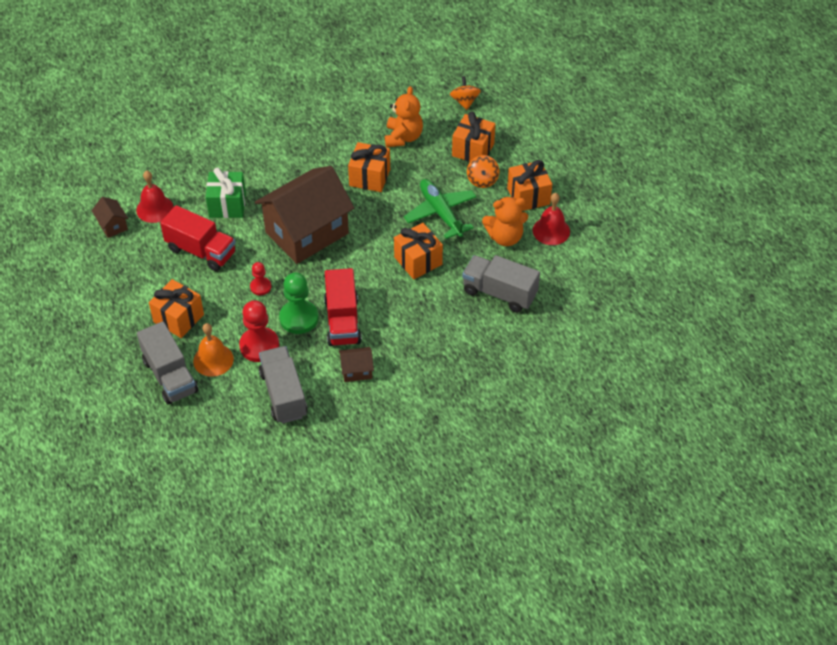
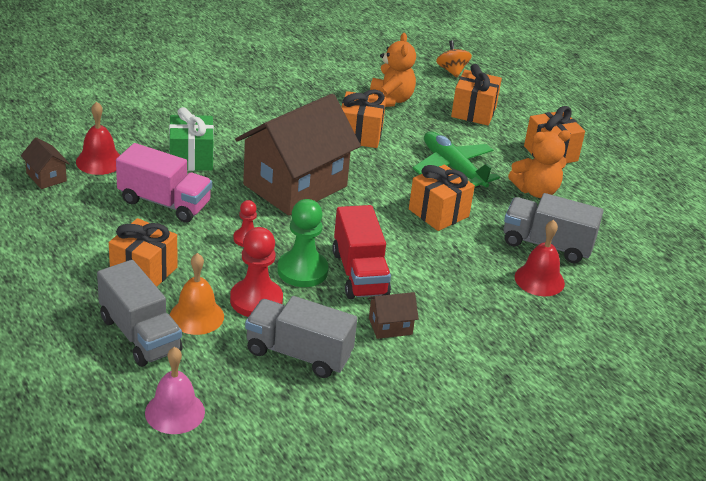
camera: 10 degrees left, 15 degrees down
(188, 442) = (175, 412): none -> pink bell
(201, 251) = (164, 203): red truck -> pink truck
(283, 394) = (298, 353): grey truck -> grey truck turned 45 degrees counterclockwise
(482, 180) = (493, 138): orange spinning top -> none
(551, 231) = (588, 185): red bell -> red bell (539, 280)

